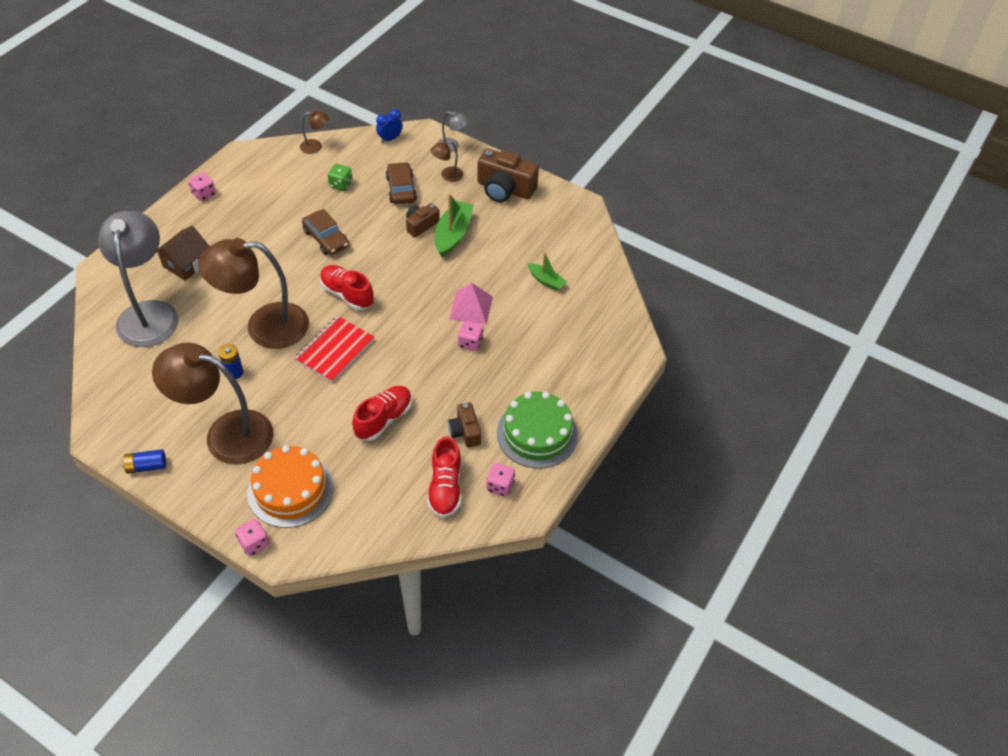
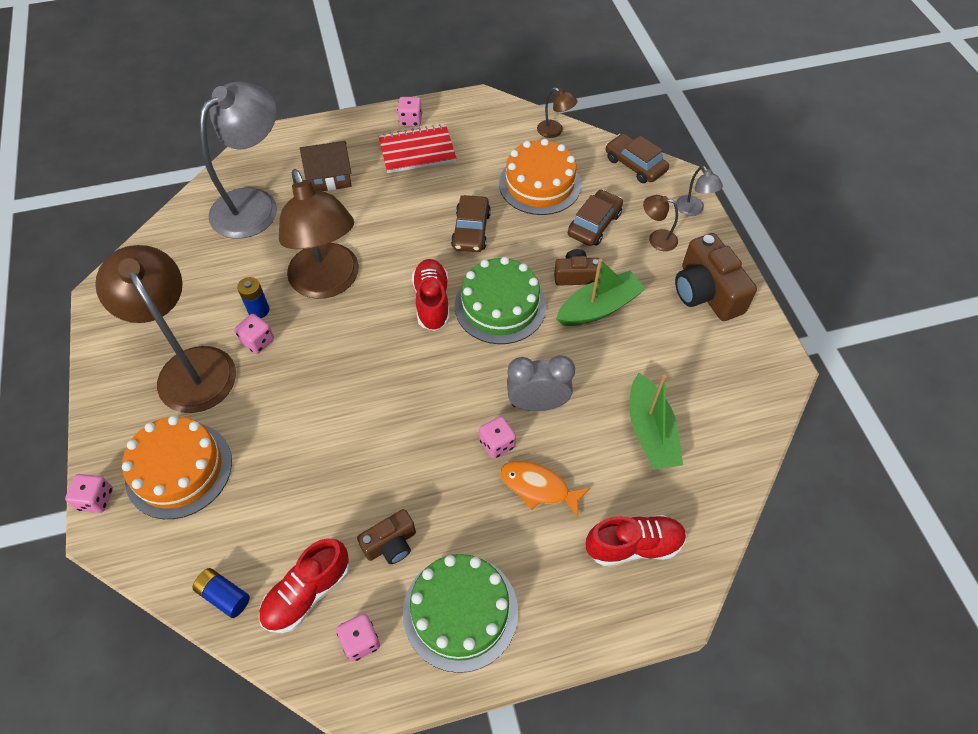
camera: 45 degrees right, 5 degrees up
(146, 466) = (103, 348): blue battery -> blue battery (224, 596)
(256, 389) = (258, 341): none -> pink dice
(264, 326) = (328, 283): brown lamp -> brown lamp turned 150 degrees counterclockwise
(335, 350) = (362, 353): red notebook -> red notebook (417, 151)
(341, 184) = (540, 184): green dice -> orange cake
(383, 419) = (330, 463): red shoe -> red shoe (634, 545)
(390, 139) = (635, 165): blue clock -> brown car
(392, 270) = (500, 306): none -> green cake
(465, 431) = (391, 544): brown camera -> brown camera turned 150 degrees counterclockwise
(471, 307) = (537, 404): pink pyramid -> grey clock
(515, 348) = (538, 487): none -> orange fish
(546, 281) = (650, 432): green boat -> green boat, size x1.69

